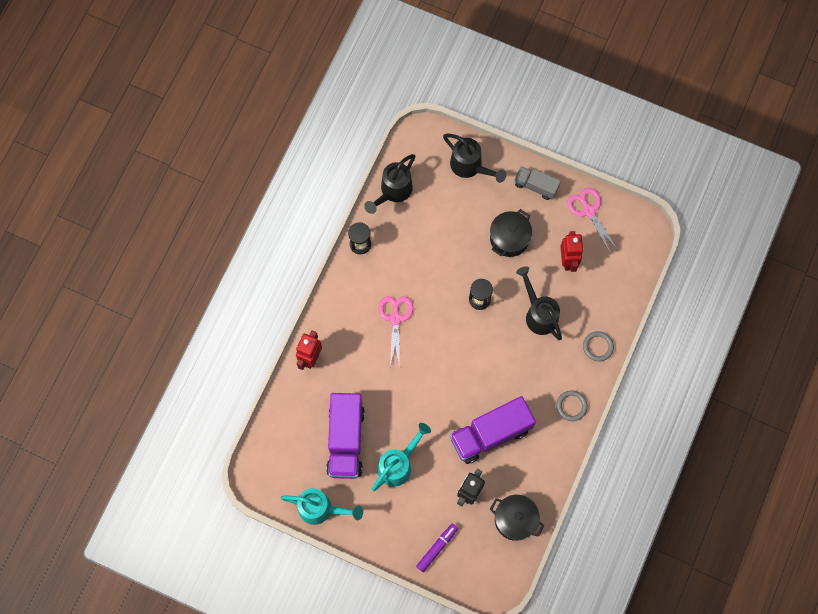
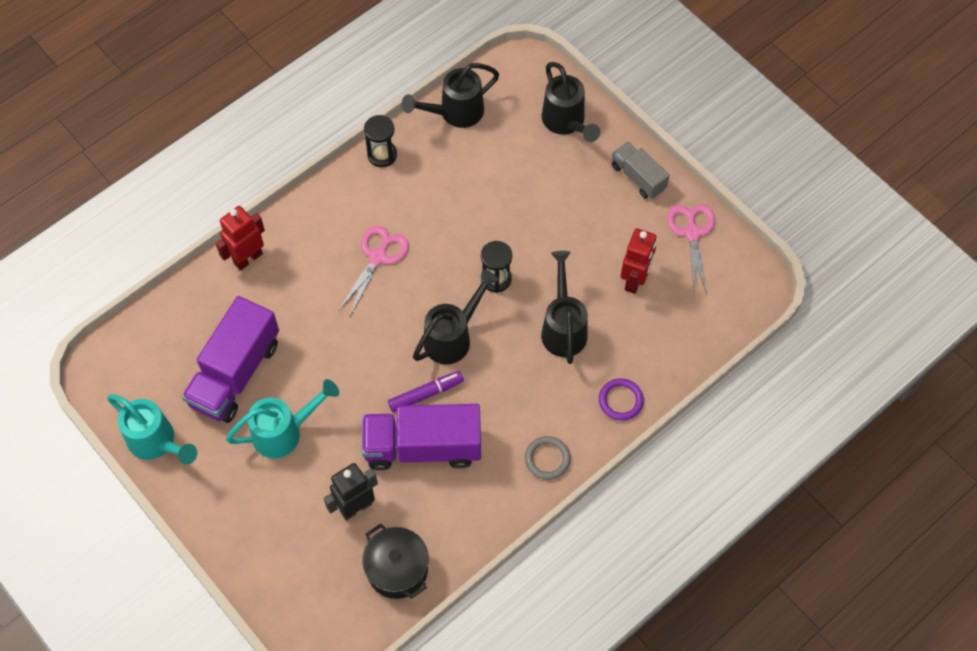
camera: 25 degrees right, 10 degrees down
(437, 548) = (275, 558): purple marker -> purple marker (425, 394)
(472, 351) = (453, 336): none -> black watering can
(509, 238) = (572, 224): black pot -> none
(598, 347) = (620, 400): grey ring -> purple ring

